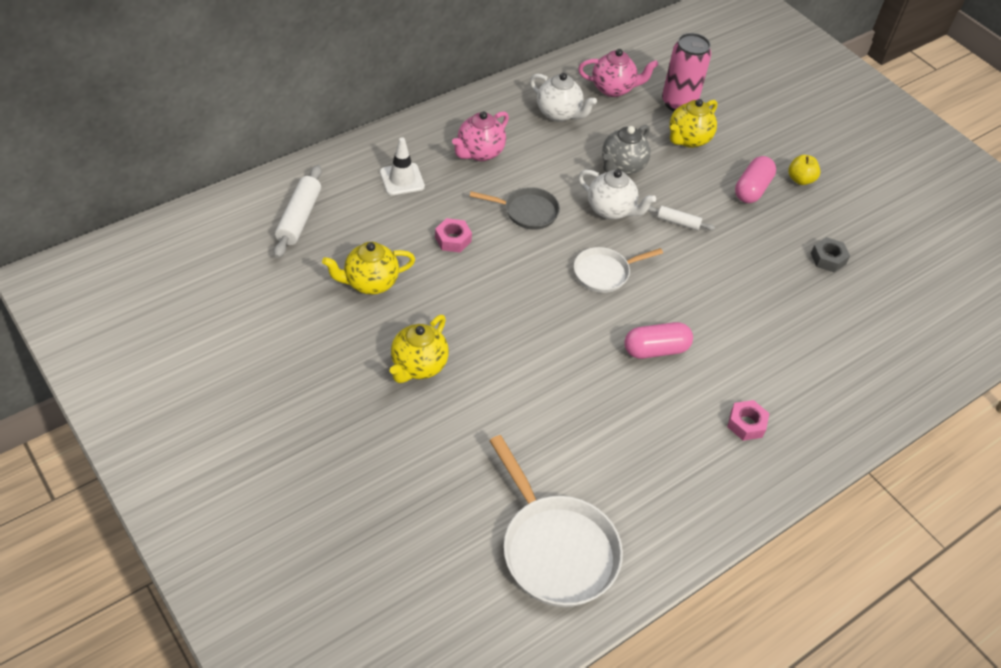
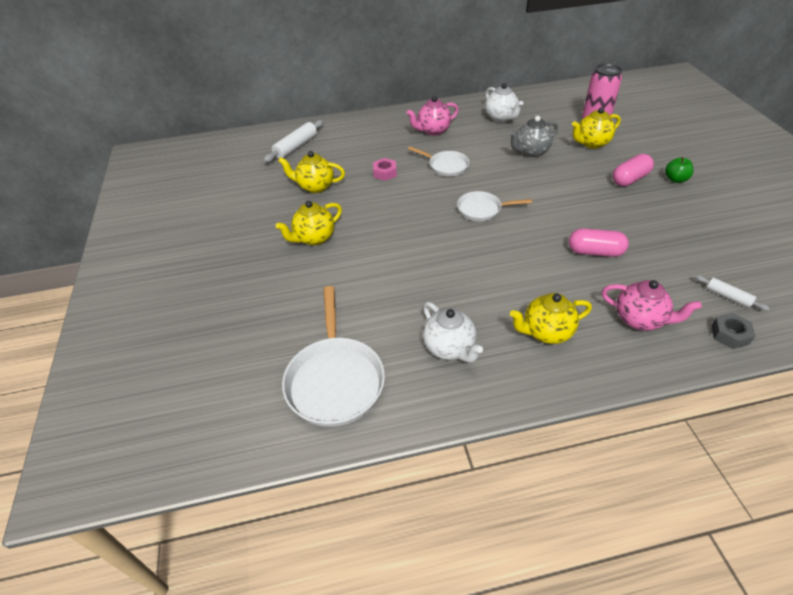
camera: 30 degrees right, 5 degrees down
(402, 179) = (373, 137): white traffic cone -> none
(527, 212) = (446, 166): grey pan -> white pan
(611, 210) = (508, 174): white teapot -> white teapot (449, 348)
(613, 89) = (548, 110): pink teapot -> pink teapot (639, 319)
(655, 349) = (495, 264): pink capsule -> pink capsule (595, 252)
(678, 222) = (557, 189): white rolling pin -> white rolling pin (728, 296)
(746, 424) = (546, 332): pink nut -> yellow teapot
(800, 179) = (675, 179): yellow apple -> green apple
(828, 259) = (678, 233): grey nut -> grey nut (729, 335)

